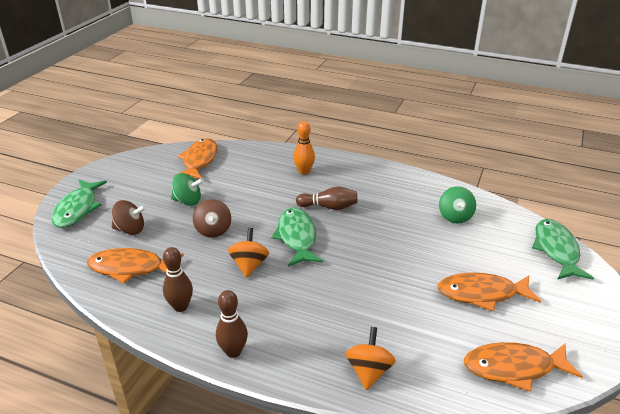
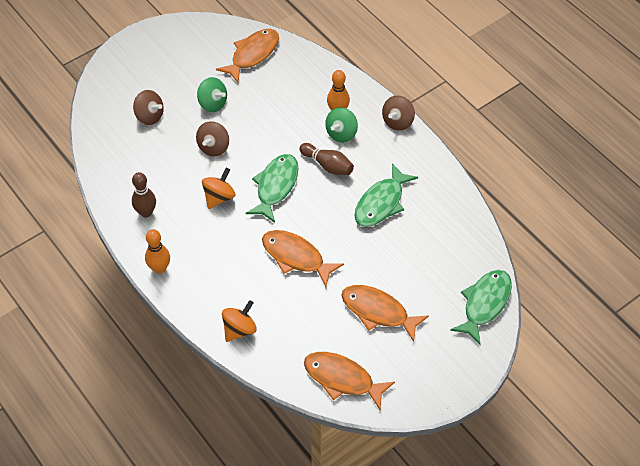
camera: 30 degrees right, 20 degrees up
(77, 209) = (120, 73): green fish -> green fish (381, 203)
(131, 268) = (130, 158): orange fish -> orange fish (296, 257)
(233, 351) = (159, 268): brown bowling pin -> orange bowling pin
(357, 162) = (397, 122): none -> brown spinning top
(455, 217) = (430, 228): green spinning top -> green spinning top (341, 134)

